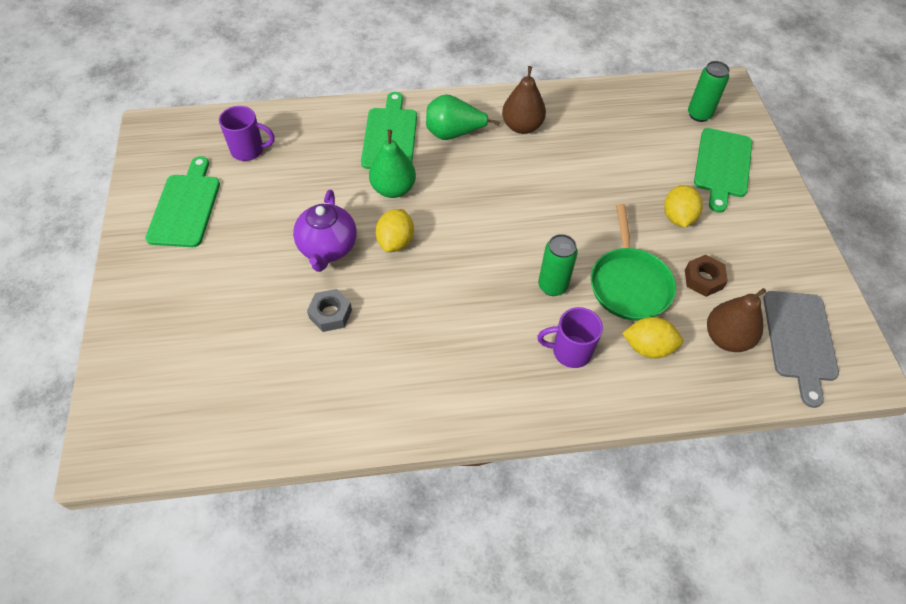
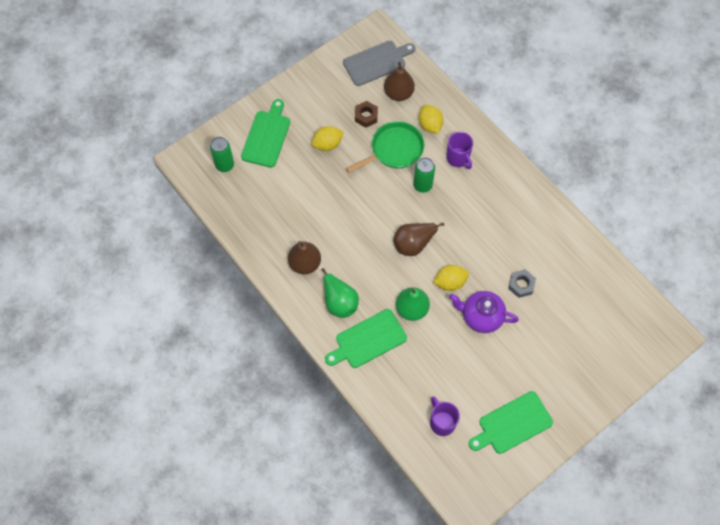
camera: 120 degrees left, 10 degrees up
(327, 248) = (481, 316): purple teapot -> purple teapot turned 135 degrees counterclockwise
(474, 233) = (413, 244): none -> brown pear
(722, 166) = (267, 136): green cutting board -> green cutting board turned 60 degrees counterclockwise

